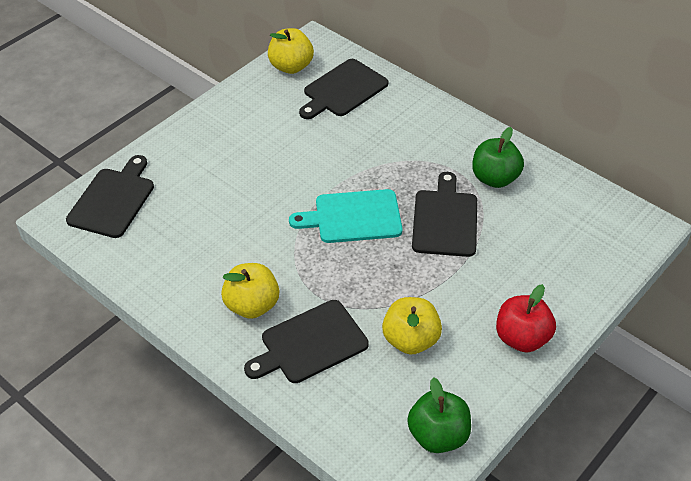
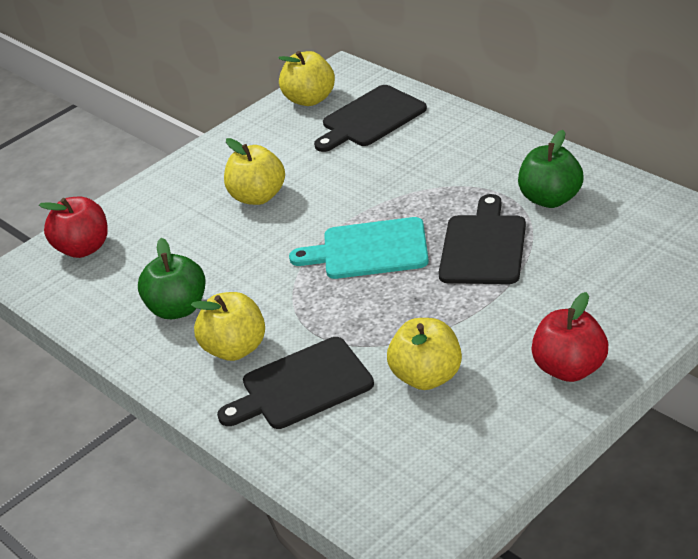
camera: 10 degrees right, 10 degrees down
(113, 200) = (83, 248): black cutting board -> red apple
(256, 159) = (258, 197): none -> yellow apple
(438, 435) = (452, 479): green apple -> green apple (178, 309)

